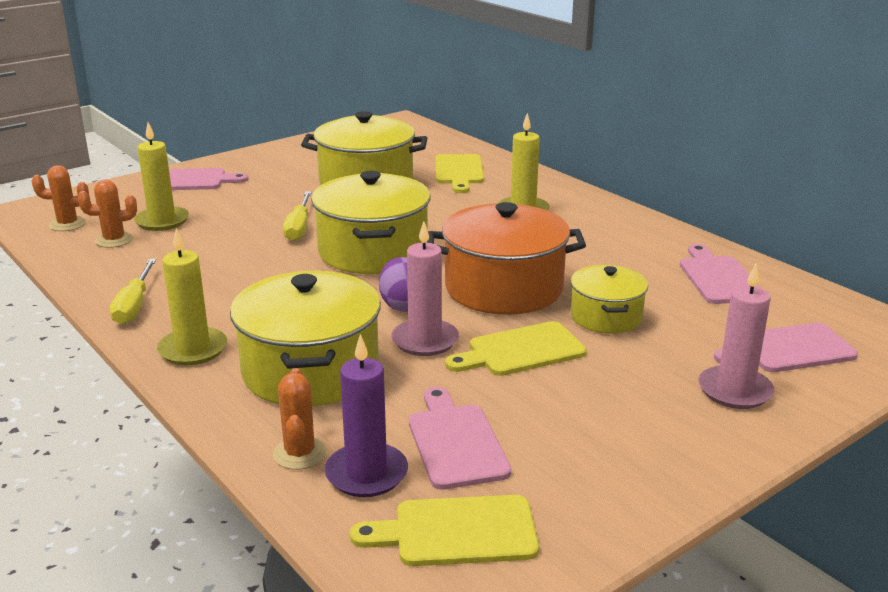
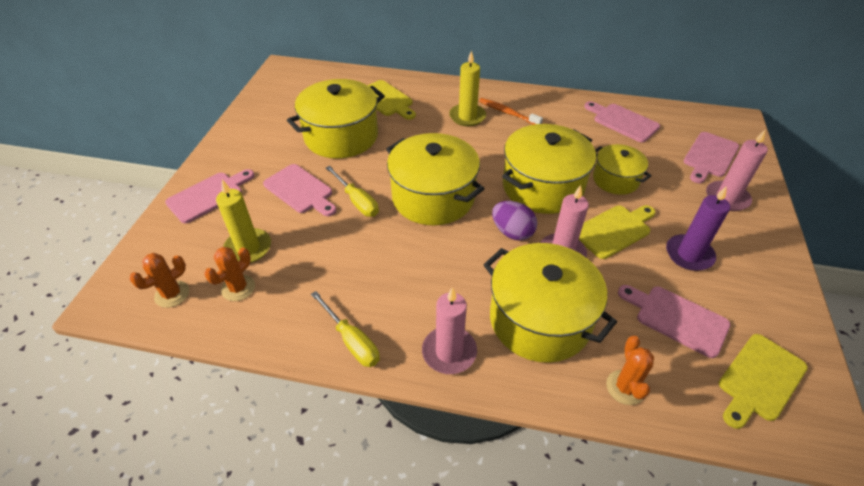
camera: 40 degrees left, 20 degrees up
(193, 349) = (449, 352): yellow candle -> pink candle
(265, 203) = (300, 190): none -> pink cutting board
(299, 453) = (625, 387): orange cactus -> orange cactus turned 45 degrees clockwise
(366, 474) = (673, 374): purple candle -> purple candle (689, 254)
(503, 288) = (542, 187): orange pot -> yellow pot
(521, 351) = (614, 230): yellow cutting board -> yellow cutting board turned 150 degrees counterclockwise
(577, 222) = (507, 113): none -> orange toothbrush

